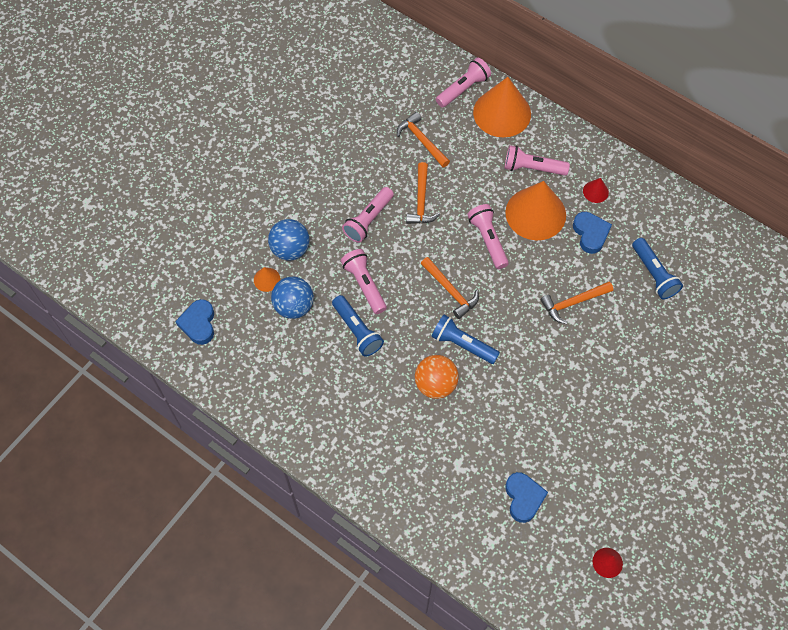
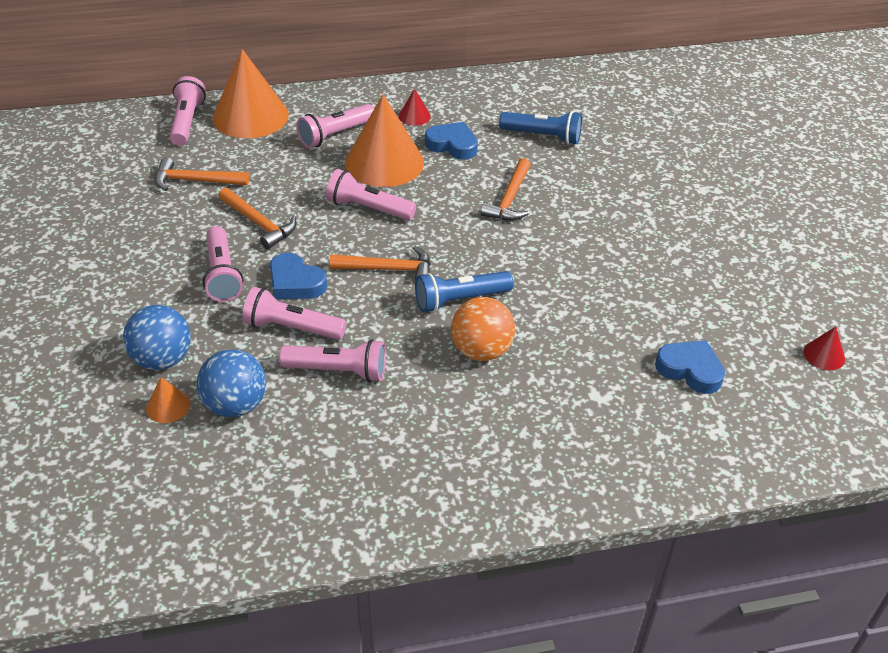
camera: 50 degrees left, 20 degrees down
(198, 324) = (131, 515): blue heart -> blue heart (295, 282)
(357, 330) = (338, 371): blue flashlight -> pink flashlight

